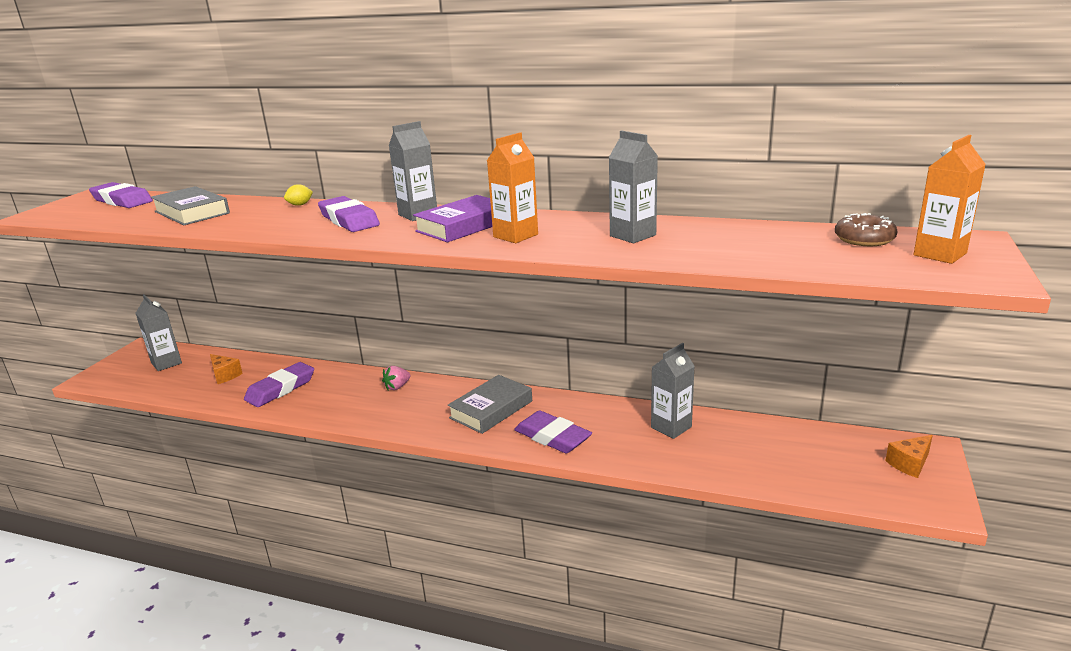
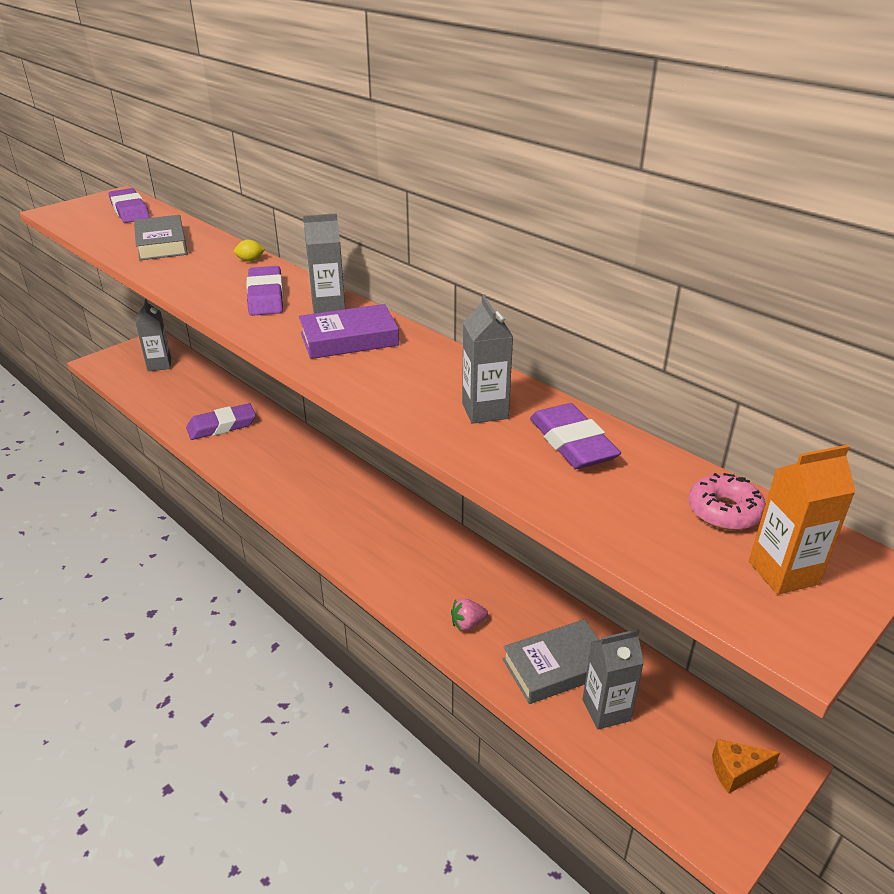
camera: 25 degrees right, 10 degrees up
(225, 375) = (191, 394): orange cheese -> none
(397, 387) = (314, 460): pink strawberry -> pink strawberry (467, 624)
(491, 409) = (372, 519): grey book -> grey book (557, 666)
(515, 236) = (377, 371): orange carton -> none
(552, 437) = (400, 574): purple eraser -> purple eraser (572, 443)
(671, 427) = (520, 611): grey carton -> grey carton (606, 710)
(864, 239) = (724, 511): brown donut -> pink donut

